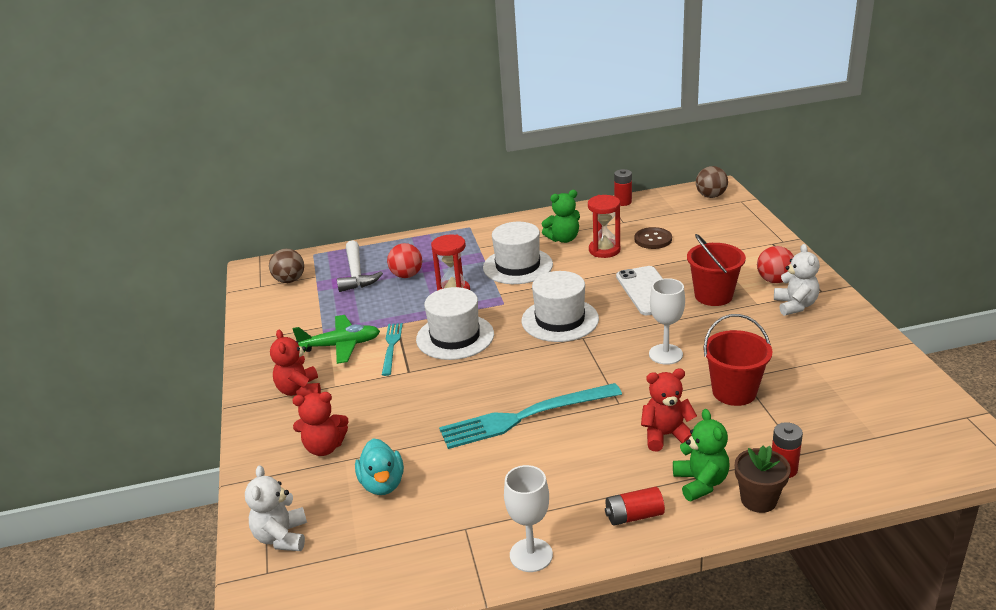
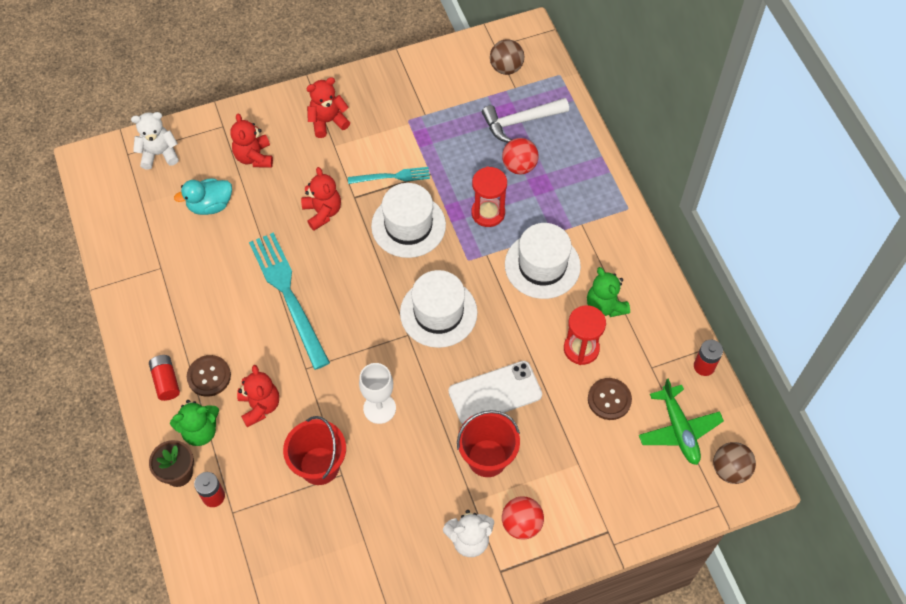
camera: 80 degrees right, 30 degrees up
(340, 346) = (393, 136): green plane -> green plane (678, 430)
(421, 393) = (322, 212): none -> red teddy bear
(531, 555) = (131, 313): white goblet -> none
(627, 477) = (209, 376): none -> brown button

